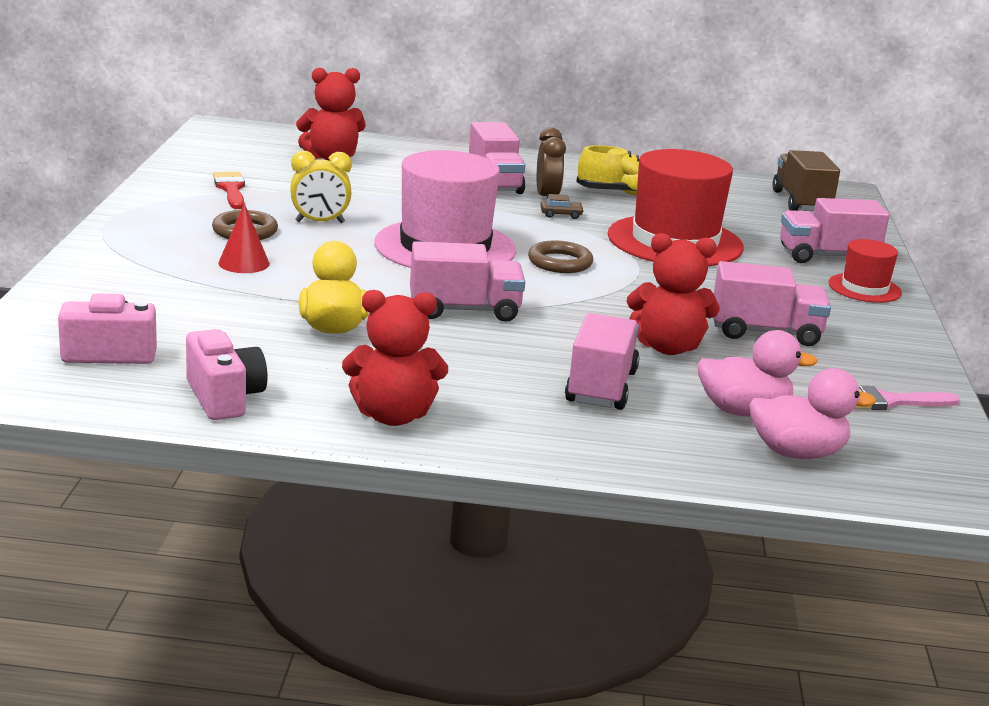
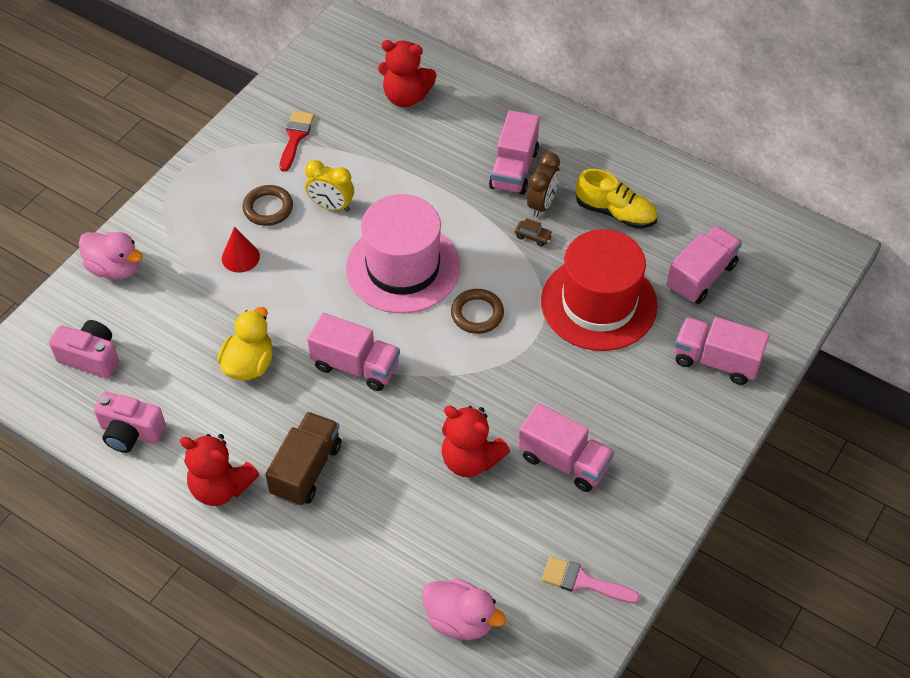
camera: 30 degrees right, 30 degrees up
(224, 398) = (131, 432): pink camera -> pink camera turned 105 degrees clockwise
(601, 387) = (383, 496): pink truck -> pink truck (701, 276)
(743, 411) = (462, 558): pink duck -> pink duck (115, 268)
(801, 202) = (771, 262): brown truck -> brown truck (306, 469)
(864, 288) = (705, 419): red hat -> none

